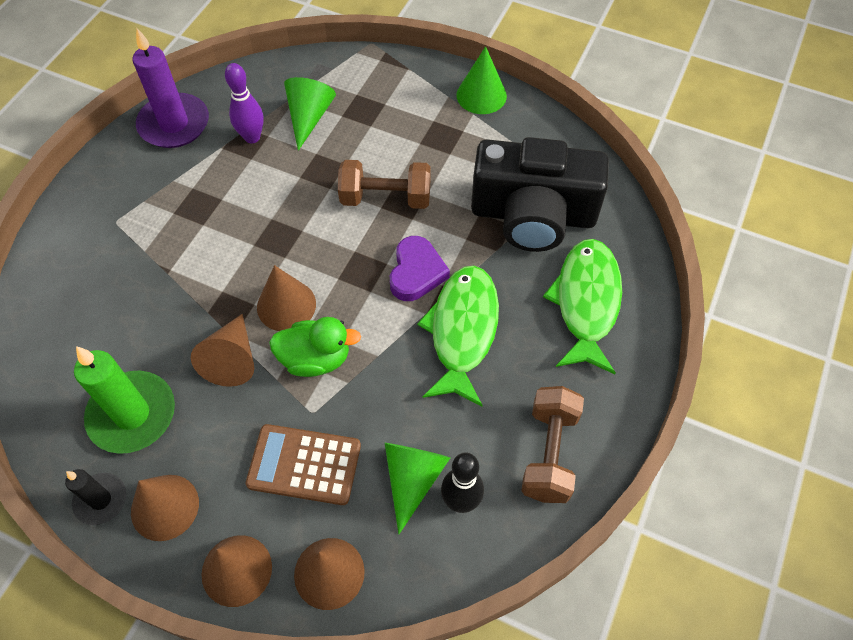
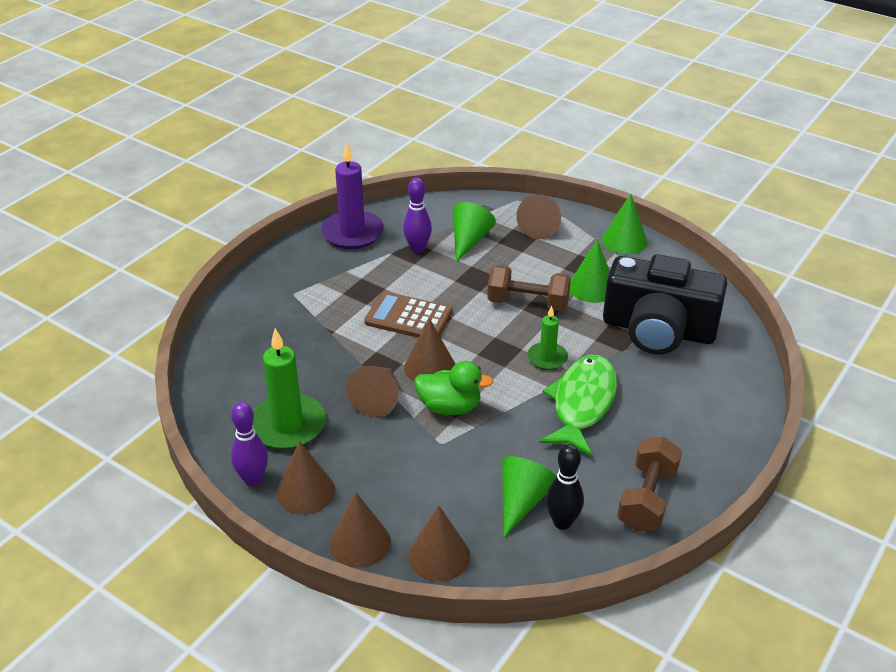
camera: 10 degrees right, 20 degrees down
(101, 500) = (253, 479): black candle -> purple bowling pin
(304, 465) = (428, 479): brown calculator -> brown calculator (408, 317)
(386, 87) = (540, 226): none -> brown cone
(416, 272) = (547, 358): purple heart -> green candle
(454, 166) = (592, 287): none -> green cone
(586, 302) = (697, 397): green fish -> none

